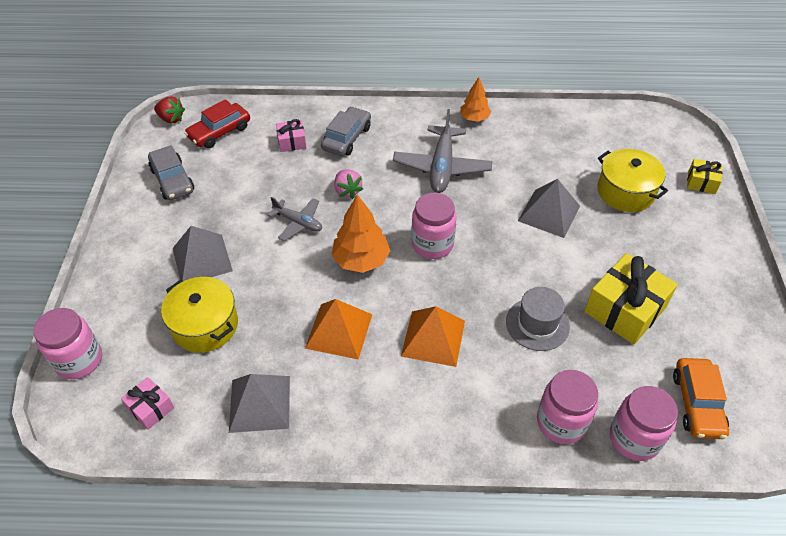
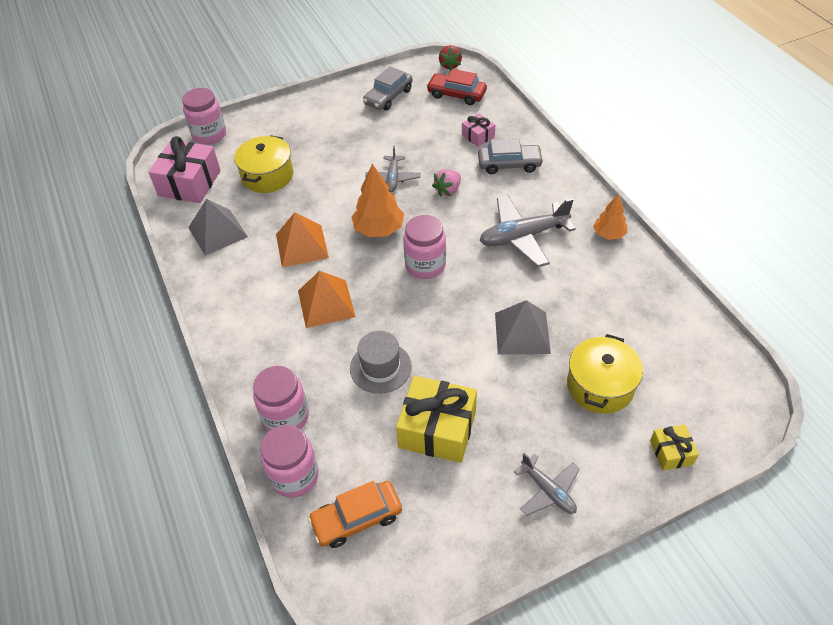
camera: 65 degrees right, 0 degrees up
(150, 408) = (189, 183): pink gift -> pink gift, size x1.94
(202, 259) = (324, 146): grey pyramid -> none
(711, 264) = (548, 491): none -> grey plane

